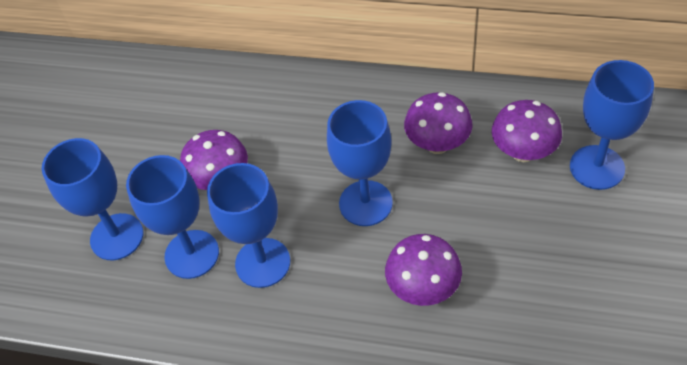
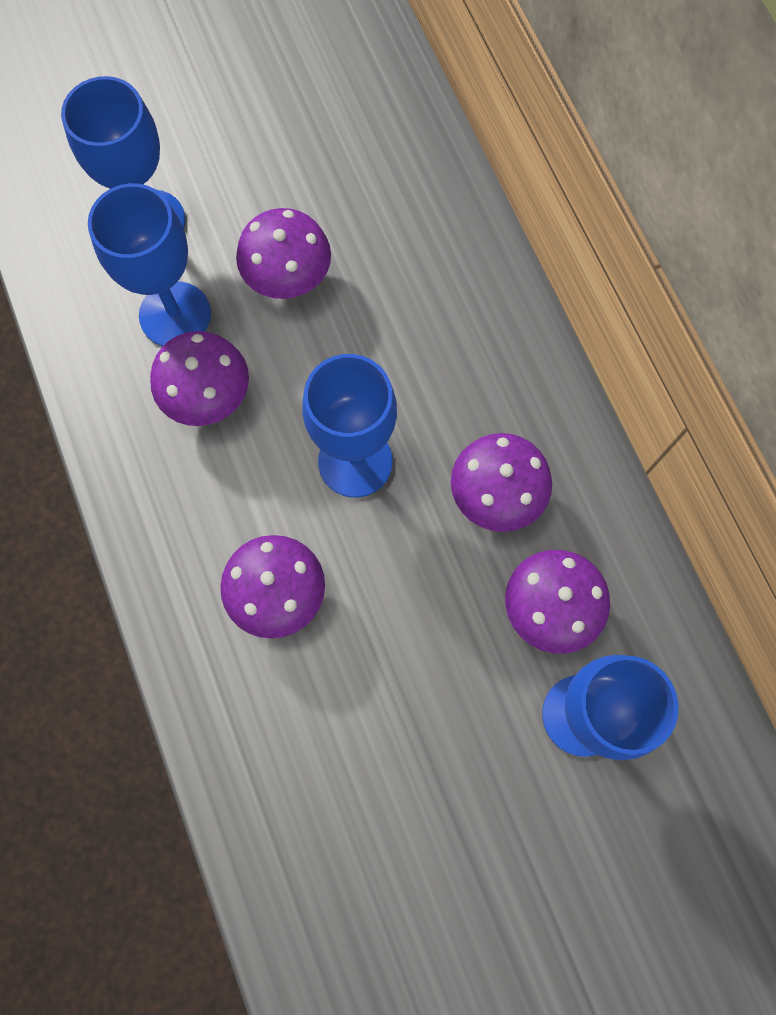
camera: 50 degrees right, 20 degrees up
(262, 262) = (208, 397): blue goblet -> purple mushroom

